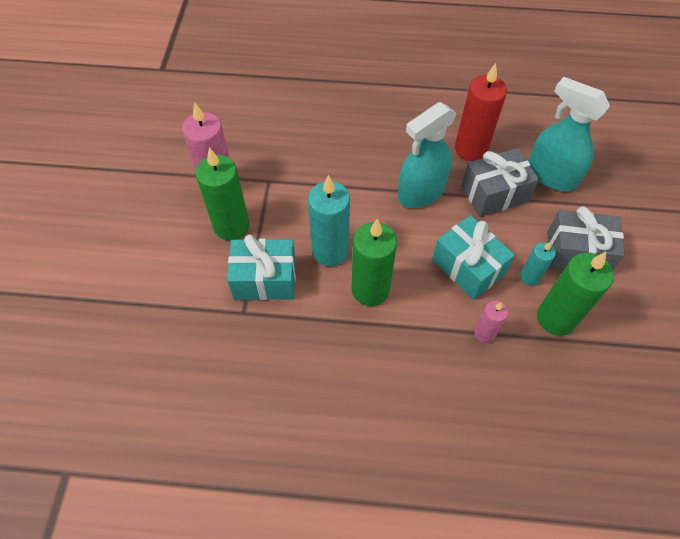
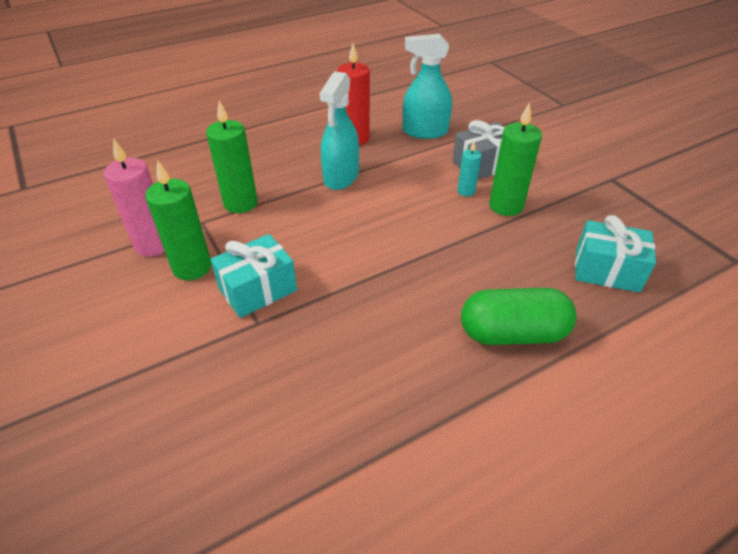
camera: 35 degrees left, 15 degrees down
(330, 251) = (300, 244): turquoise candle -> none
(370, 289) = (357, 253): green candle -> green candle (240, 203)
(438, 460) = (512, 333): none -> green capsule
(468, 267) = (418, 205): turquoise gift -> turquoise gift (606, 270)
(484, 333) = (468, 238): pink candle -> none
(494, 193) = (396, 156): grey gift -> none

